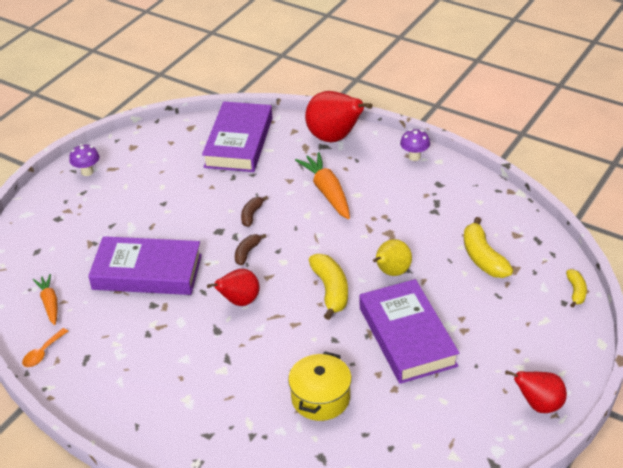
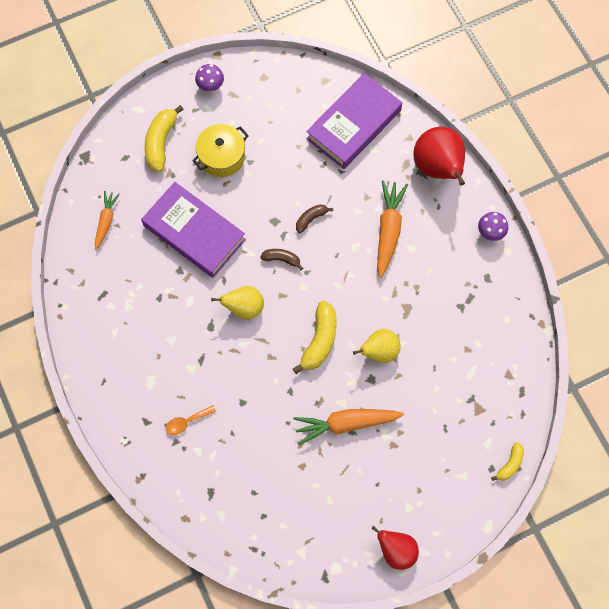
camera: 30 degrees right, 30 degrees up
(43, 353) = (76, 269): orange spoon -> orange spoon (186, 422)
(239, 301) = (244, 308): red pear -> yellow pear
(247, 252) = (282, 259): brown banana -> brown banana turned 45 degrees clockwise
(320, 398) = (244, 440): yellow pot -> yellow pot (222, 157)
(407, 336) = (346, 423): purple book -> orange carrot
(483, 258) = (463, 382): yellow banana -> yellow banana (161, 142)

